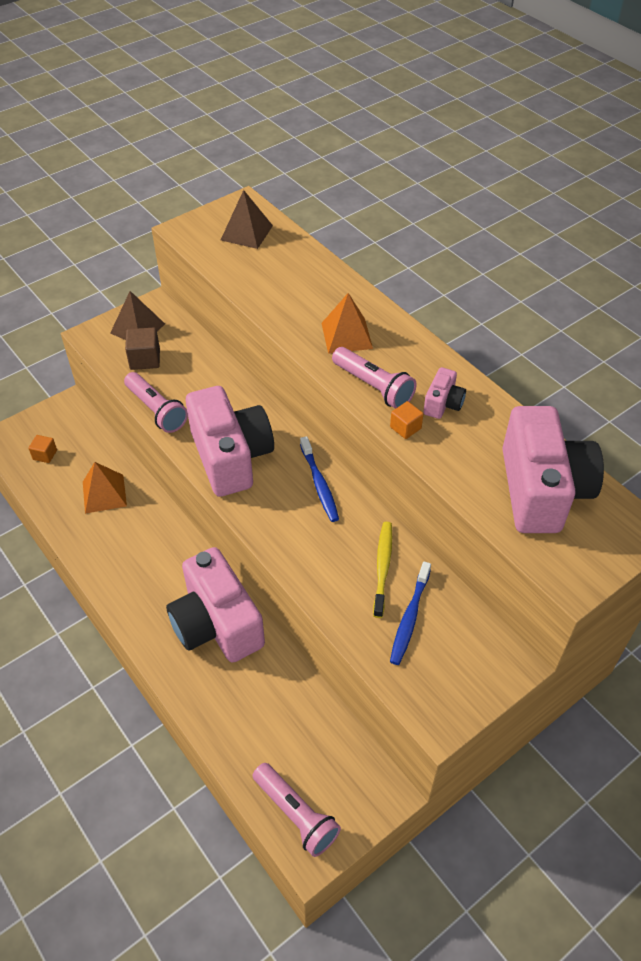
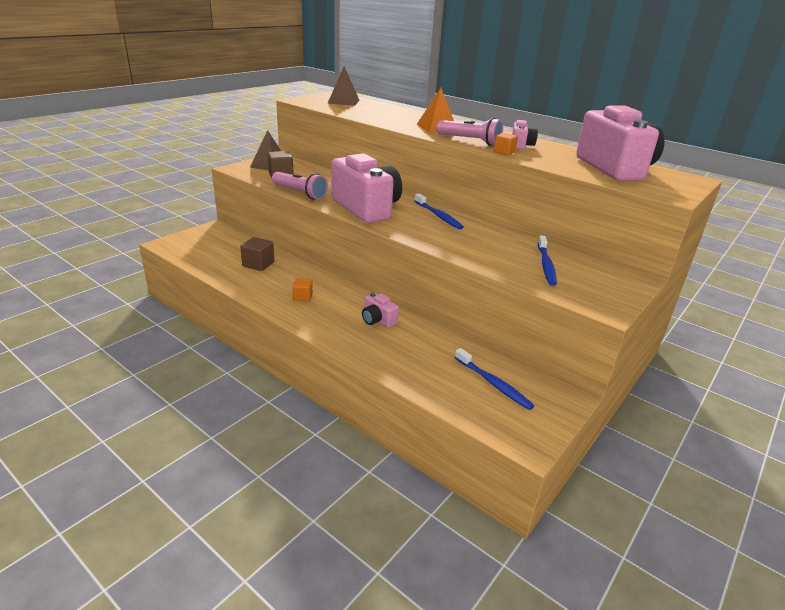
camera: 15 degrees left, 20 degrees down
(45, 455) = (203, 249): orange cube -> orange cube (303, 297)
(104, 493) = (258, 264): orange pyramid -> brown cube
(217, 624) = (378, 320): pink camera -> pink camera, size x0.44
(296, 814) = (502, 419): pink flashlight -> none
(310, 756) = (493, 384): none -> blue toothbrush
(383, 567) = (509, 246): yellow toothbrush -> none

